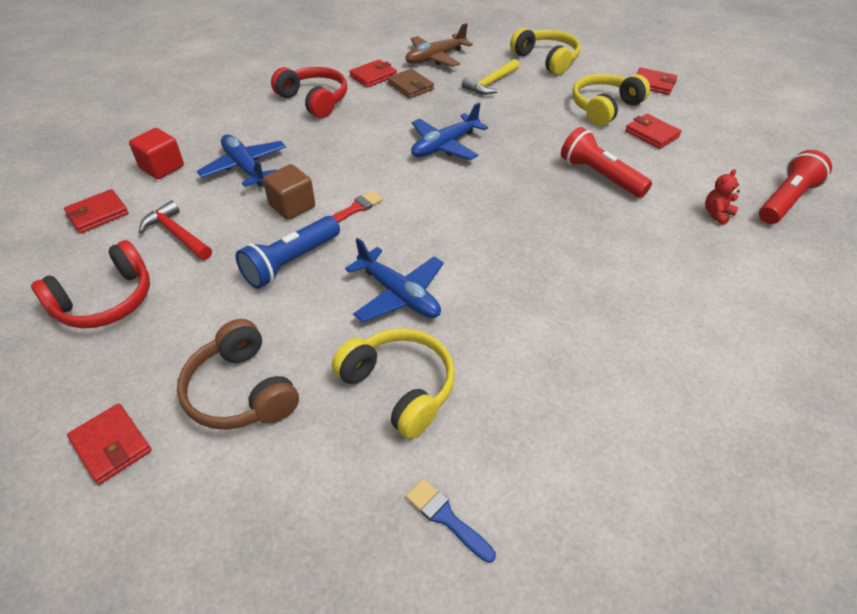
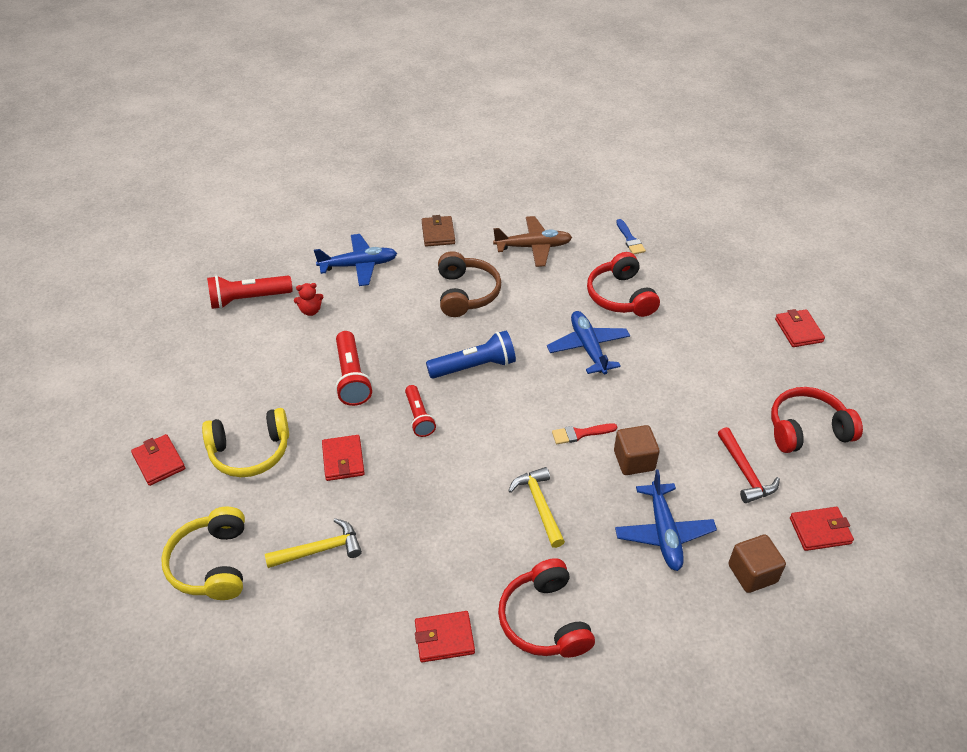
camera: 150 degrees left, 0 degrees up
(162, 167) = (752, 573): red cube -> brown cube
(241, 391) = (716, 330): brown headphones -> brown headphones (466, 293)
(291, 262) = (655, 404): blue flashlight -> blue flashlight (474, 367)
(358, 151) = (539, 505): none -> yellow hammer
(399, 387) = (621, 296): yellow headphones -> red headphones
(410, 86) = (414, 591): brown wallet -> brown wallet (438, 233)
(435, 58) = (337, 642): brown plane -> brown plane (533, 247)
(445, 146) = (451, 472): blue plane -> blue plane (359, 265)
(509, 170) = (419, 417): none -> red flashlight
(651, 134) = (253, 399): red wallet -> red wallet (343, 460)

